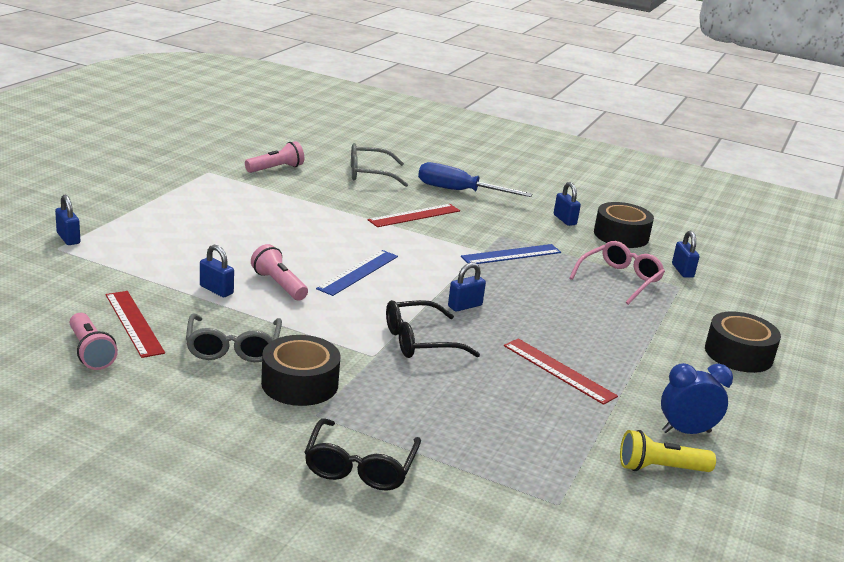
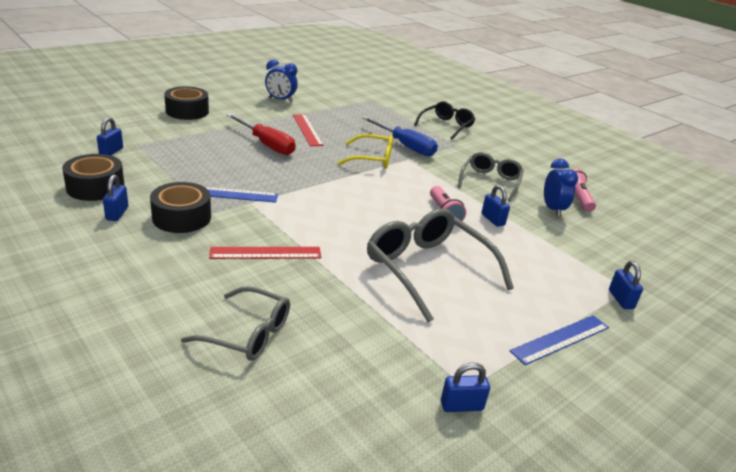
camera: 155 degrees left, 5 degrees up
(134, 323) = (552, 209): red ruler -> blue clock
(268, 229) = (428, 269): none -> grey glasses
(276, 169) = (369, 375): pink flashlight -> none
(300, 383) = (458, 157): black tape -> black tape (182, 217)
(358, 272) = (375, 209): blue ruler -> blue ruler (560, 339)
(419, 341) = (372, 159): black glasses -> yellow glasses
(459, 191) = (170, 276): blue screwdriver -> blue screwdriver (405, 146)
(465, 306) = (319, 169): blue padlock -> blue padlock (461, 406)
(568, 326) = (266, 144): none -> red screwdriver
(620, 279) = (175, 158): pink glasses -> none
(660, 468) = (313, 96): yellow flashlight -> none

